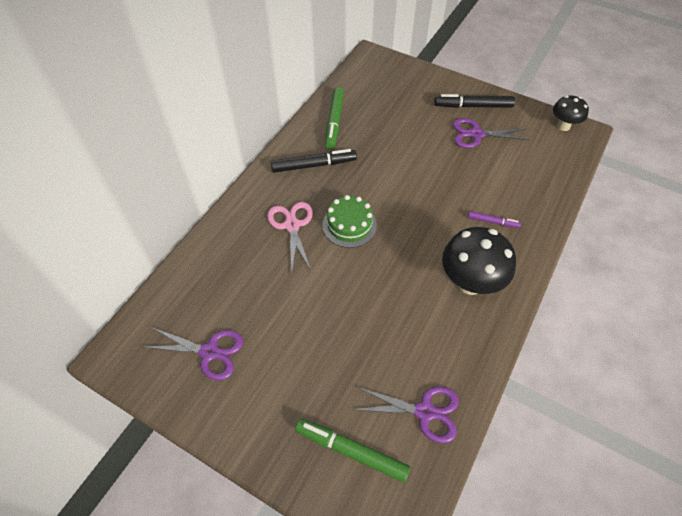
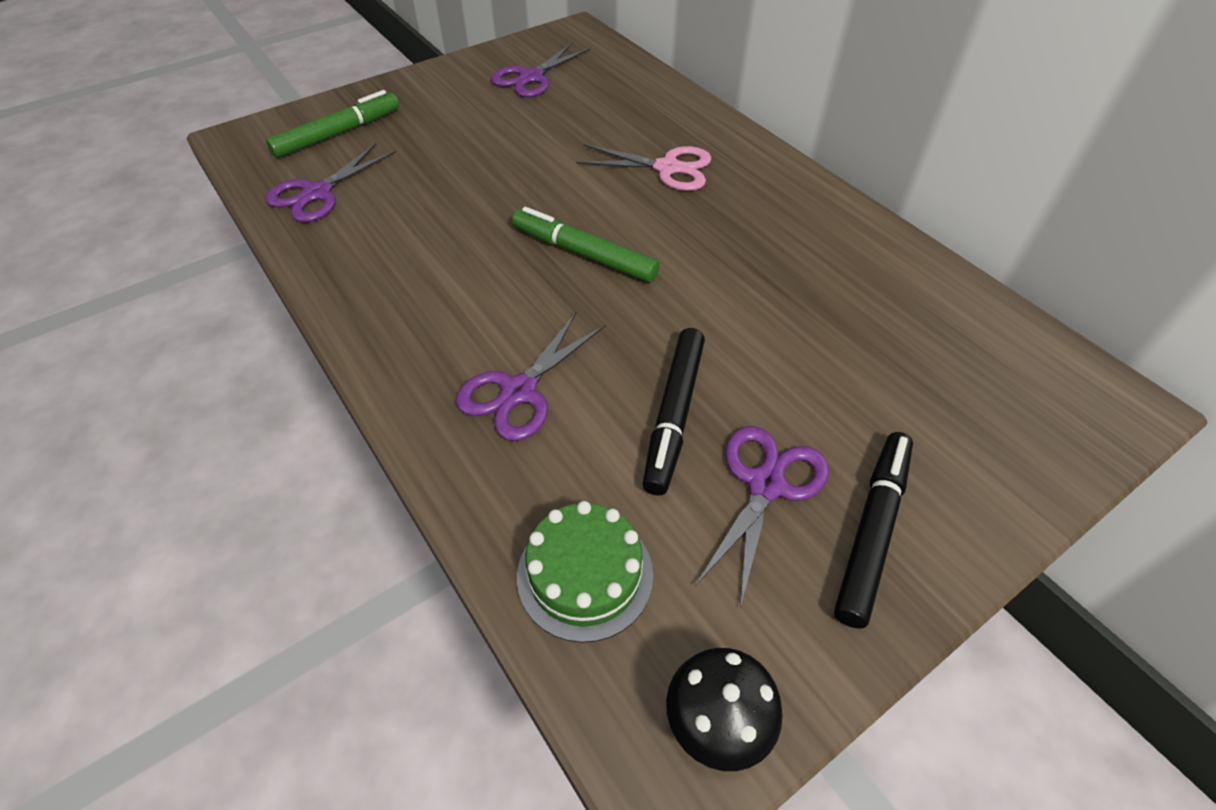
camera: 115 degrees right, 5 degrees down
(314, 165) = (781, 219): black marker -> black marker (673, 415)
(334, 122) = (886, 273): green marker -> green marker (584, 254)
(349, 225) = (632, 219): green cake -> green cake (585, 574)
(470, 282) = (433, 305): black mushroom -> none
(493, 222) = (519, 391): purple marker -> purple scissors

